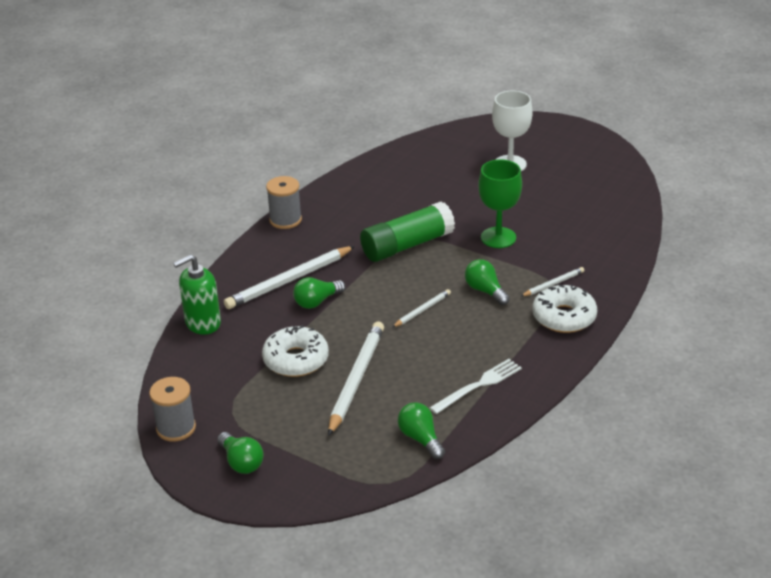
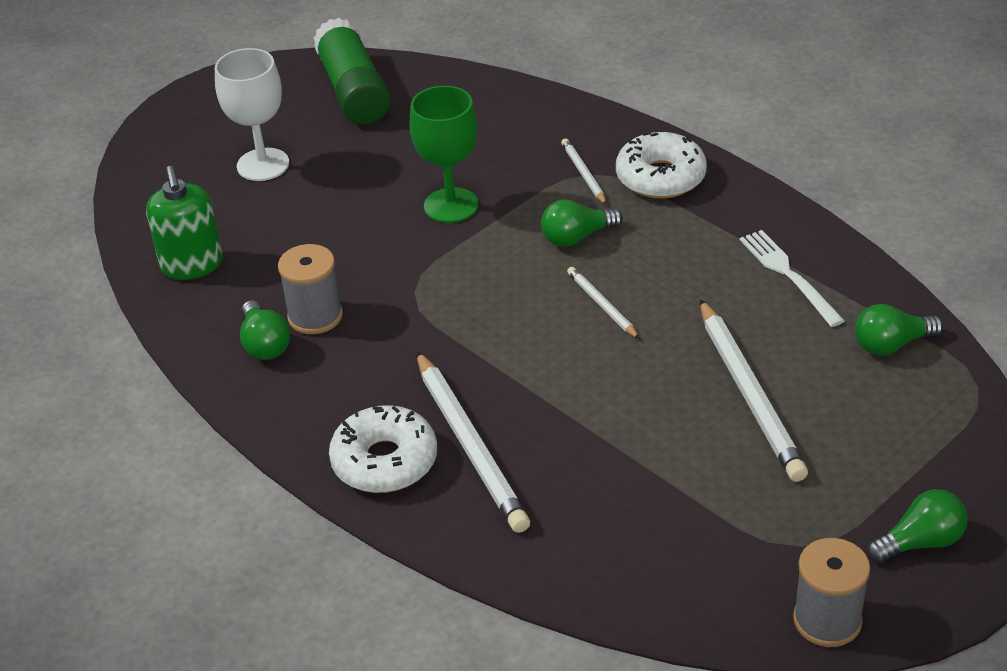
camera: 75 degrees left, 5 degrees up
(202, 323) = (552, 568): green soap dispenser -> green soap dispenser (192, 265)
(285, 220) = (287, 434): grey spool -> grey spool (315, 316)
(296, 360) = (685, 457): white donut -> white donut (385, 461)
(317, 302) = (541, 417): green light bulb -> green light bulb (265, 344)
(356, 379) = (749, 394): white pencil -> white pencil turned 135 degrees counterclockwise
(407, 245) = (429, 299): green glue stick -> green glue stick (353, 91)

